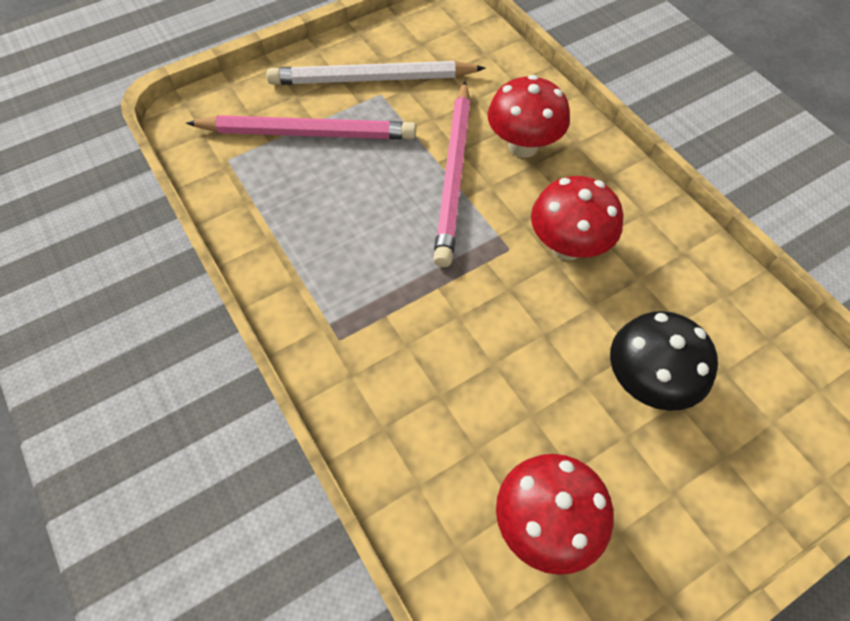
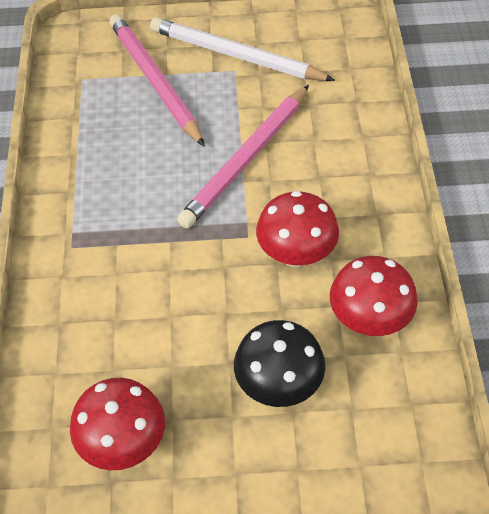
camera: 30 degrees right, 5 degrees down
(307, 133) = (155, 81): pink pencil -> pink pencil turned 150 degrees counterclockwise
(523, 146) = (321, 159): red mushroom -> red mushroom (369, 320)

